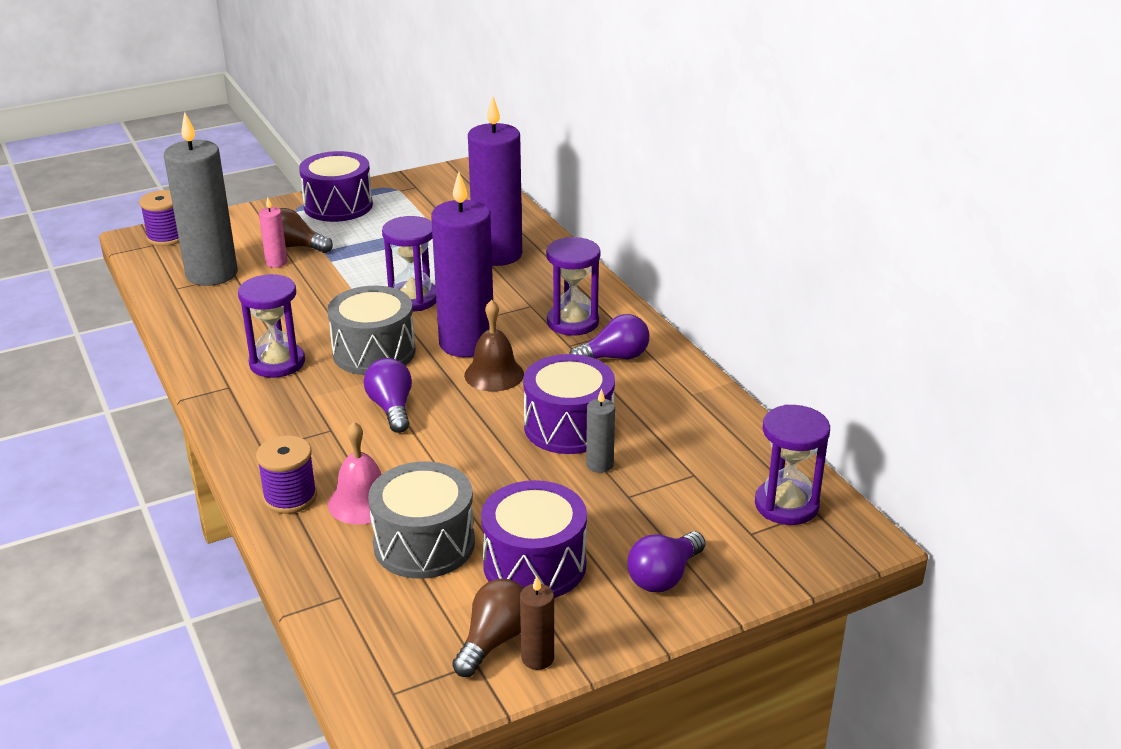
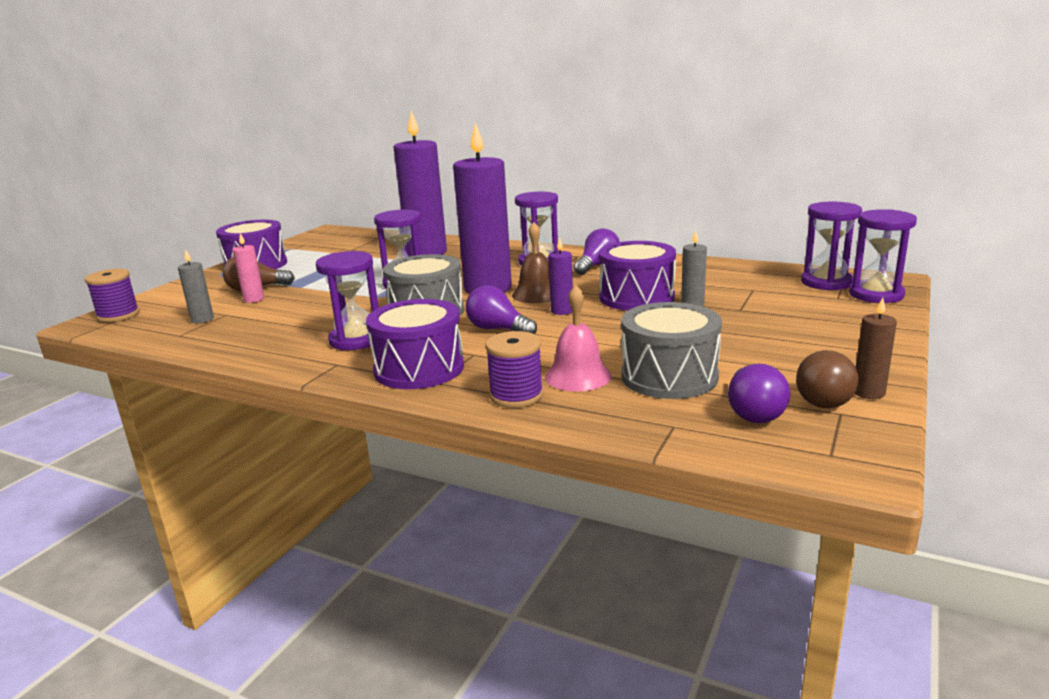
camera: 35 degrees left, 10 degrees down
(212, 274) = (202, 319): grey candle -> grey candle, size x0.43
(476, 411) = (562, 311): none -> purple candle
(494, 640) = (824, 398): brown light bulb -> brown light bulb turned 150 degrees counterclockwise
(534, 564) = (760, 356): purple drum -> purple drum (419, 369)
(664, 576) = (841, 330): purple light bulb -> purple light bulb (753, 411)
(798, 551) = (876, 294): none -> purple hourglass

